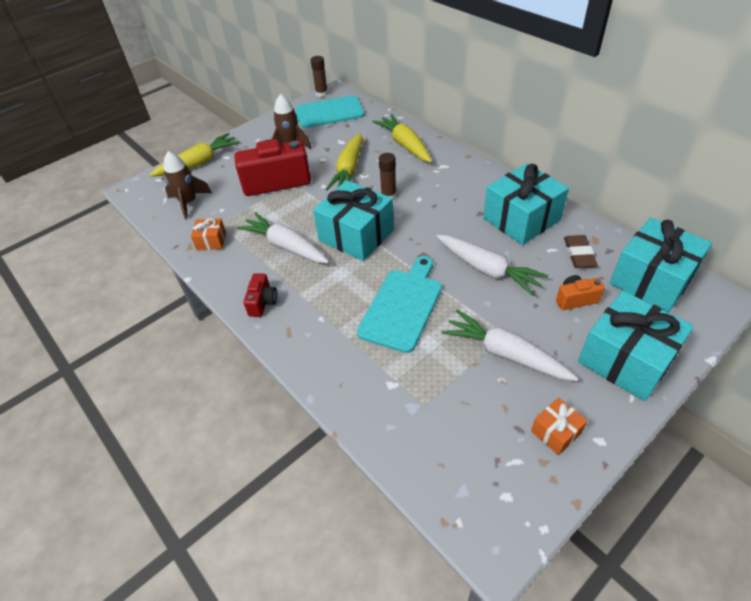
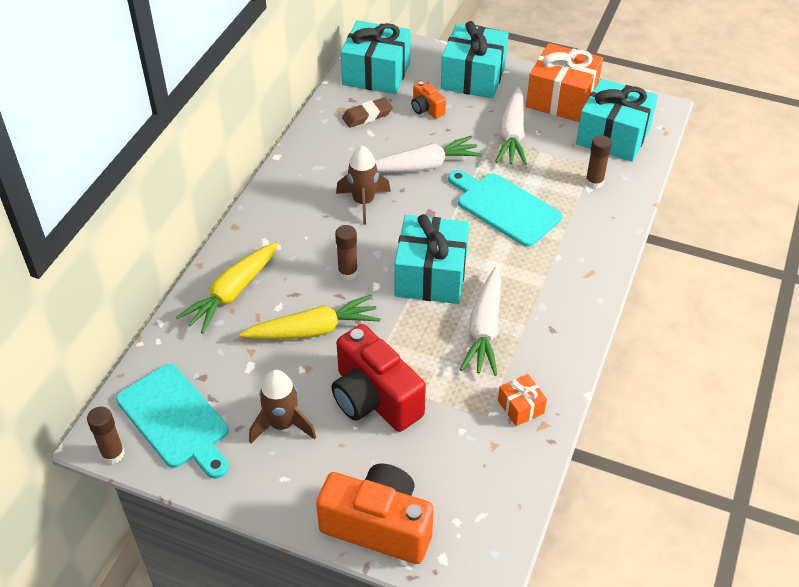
camera: 120 degrees left, 0 degrees up
(189, 203) = (470, 479): brown rocket -> brown rocket (363, 202)
(199, 163) = (378, 526): yellow carrot -> orange camera
(263, 302) = (571, 310): red camera -> none
(397, 393) = (594, 182): none -> brown glue stick
(402, 306) = (504, 207): turquoise cutting board -> turquoise cutting board turned 45 degrees clockwise
(487, 270) = (423, 166): white carrot -> white carrot turned 60 degrees clockwise
(521, 219) = (335, 159): turquoise gift -> turquoise gift (613, 136)
(555, 432) = (561, 99): orange gift -> orange gift, size x2.12

